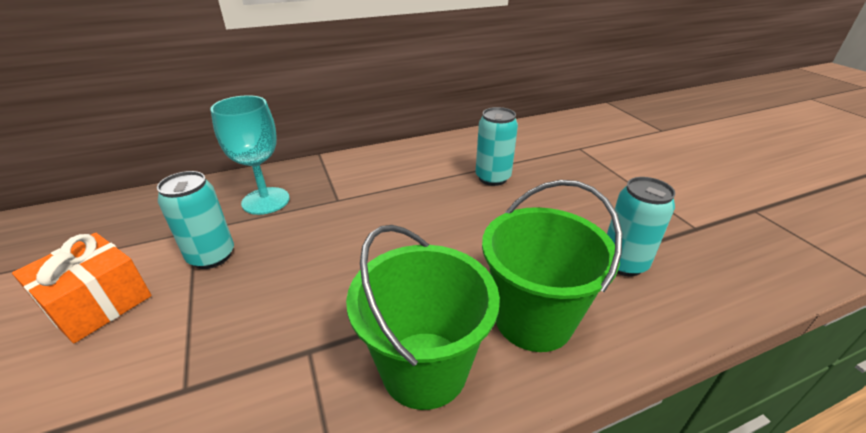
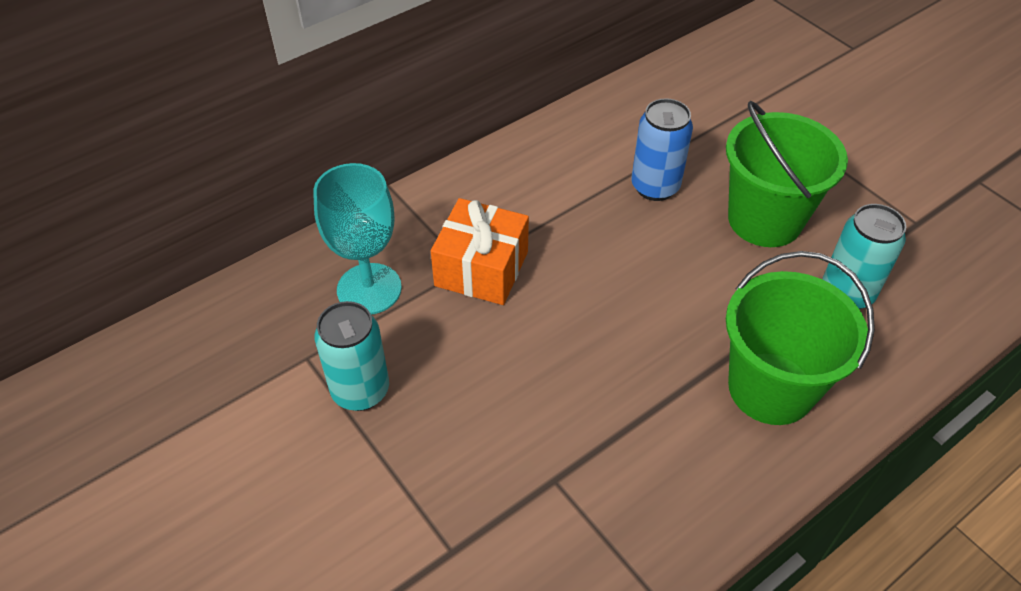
camera: 15 degrees left, 15 degrees up
(98, 303) = (270, 484): orange gift -> orange gift (481, 268)
(424, 369) = (682, 469): green bucket -> green bucket (764, 220)
(492, 178) = (655, 187): turquoise can -> blue can

